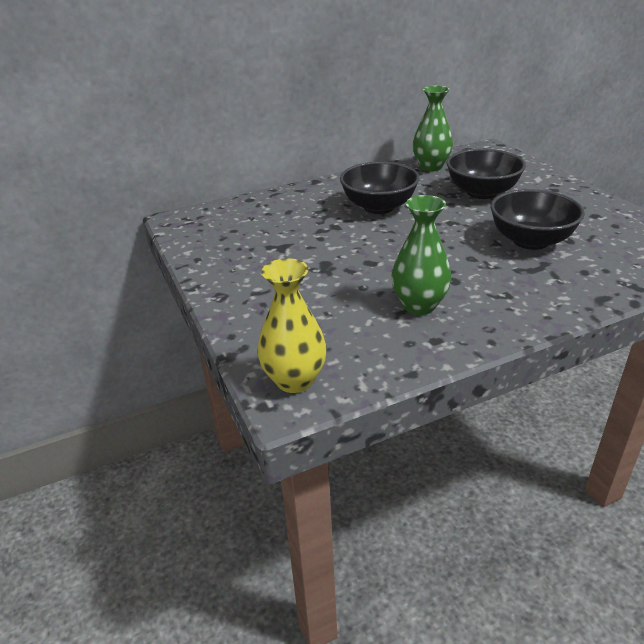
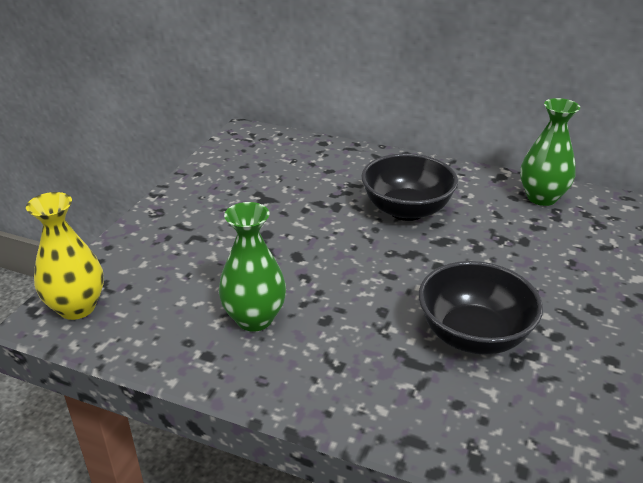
camera: 45 degrees right, 0 degrees up
(482, 192) = (535, 255): black bowl -> none

